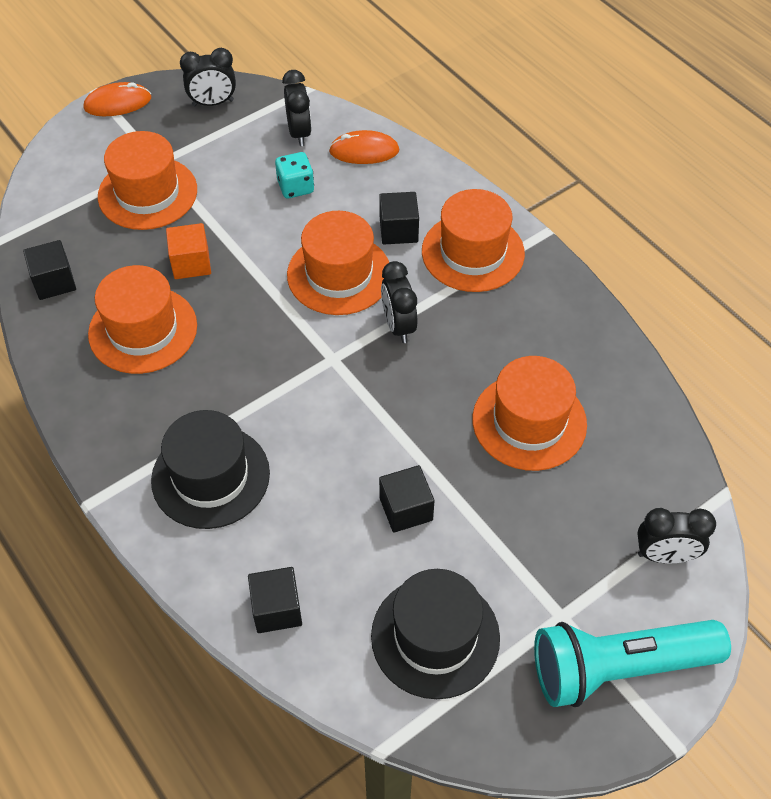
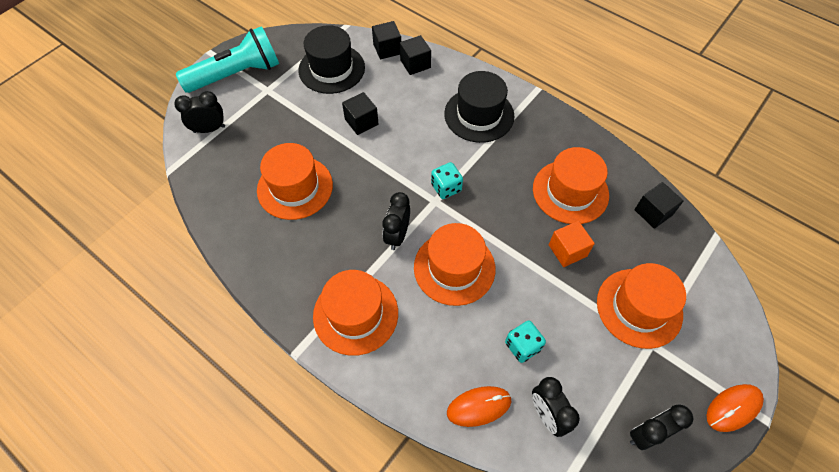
camera: 165 degrees right, 5 degrees up
(310, 372) = (446, 188): none -> turquoise dice
(398, 230) = (421, 321): black cube -> black cube (387, 49)
(398, 326) = (397, 235): black clock -> black clock turned 135 degrees counterclockwise

